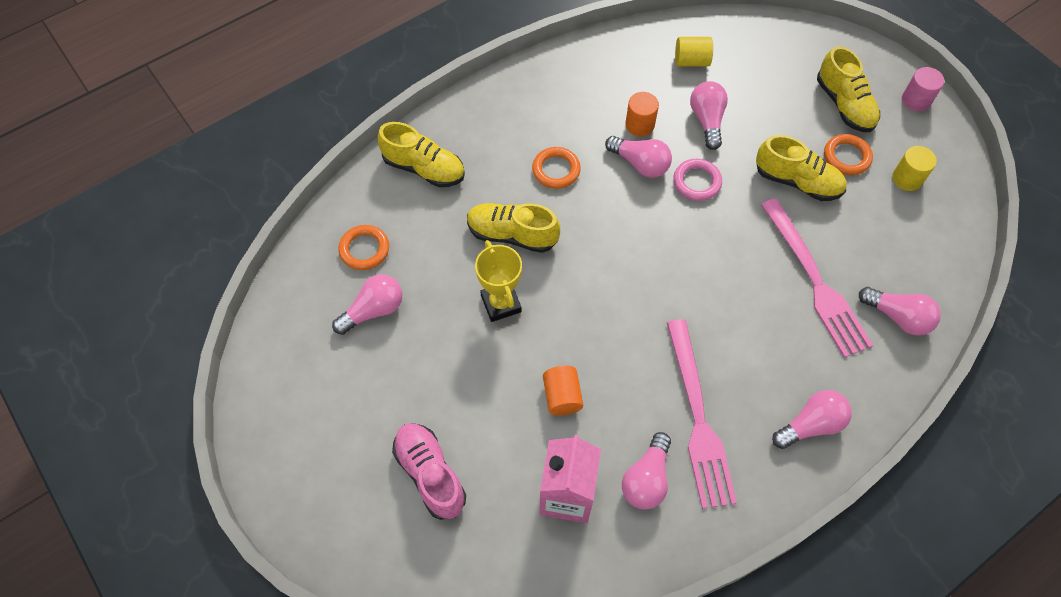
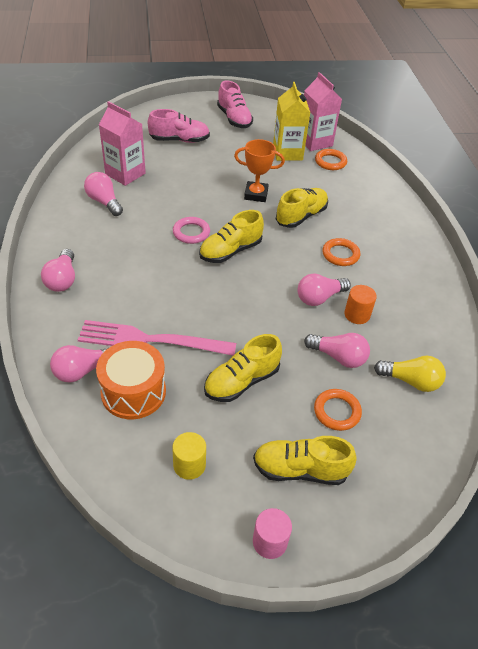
camera: 115 degrees right, 15 degrees down
(317, 429) = (234, 119): none -> pink shoe
(321, 288) = (315, 142): none -> pink carton
(373, 310) = (287, 153): pink light bulb -> yellow carton
(424, 168) = (377, 201): yellow shoe -> yellow shoe (230, 251)
(501, 303) = (256, 194): yellow trophy -> orange trophy
(562, 396) = (179, 193): orange cylinder -> none
(691, 61) = (410, 381): yellow cylinder -> yellow light bulb
(697, 182) = (282, 320): pink ring -> pink ring (191, 232)
(698, 419) = (115, 235): pink fork -> none
(846, 157) = (242, 432): orange ring -> orange ring (337, 411)
(881, 259) = (133, 392): none -> orange drum

